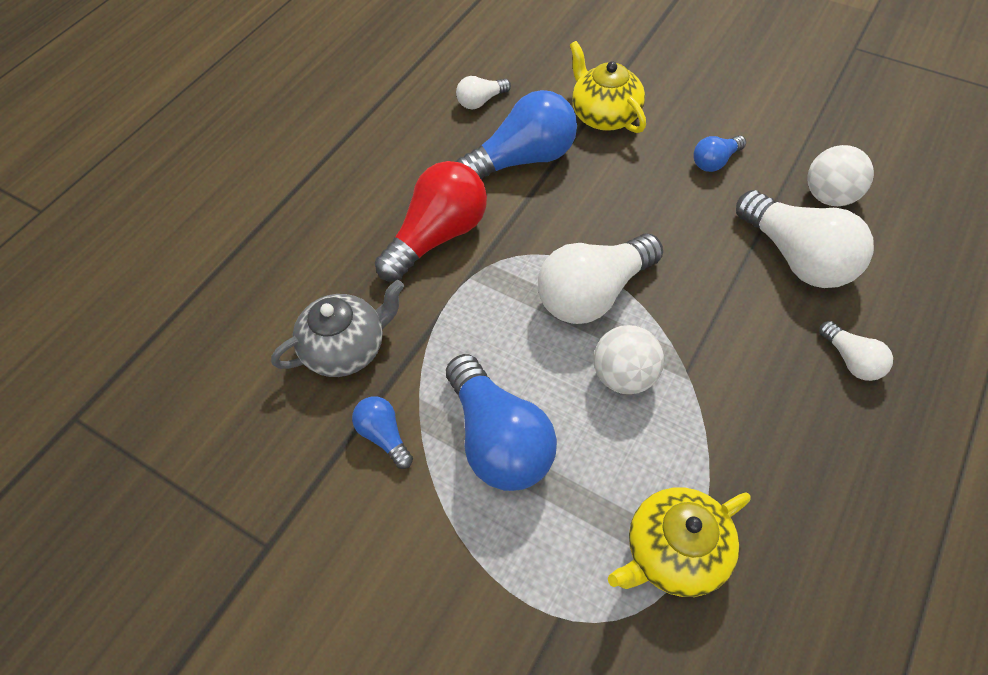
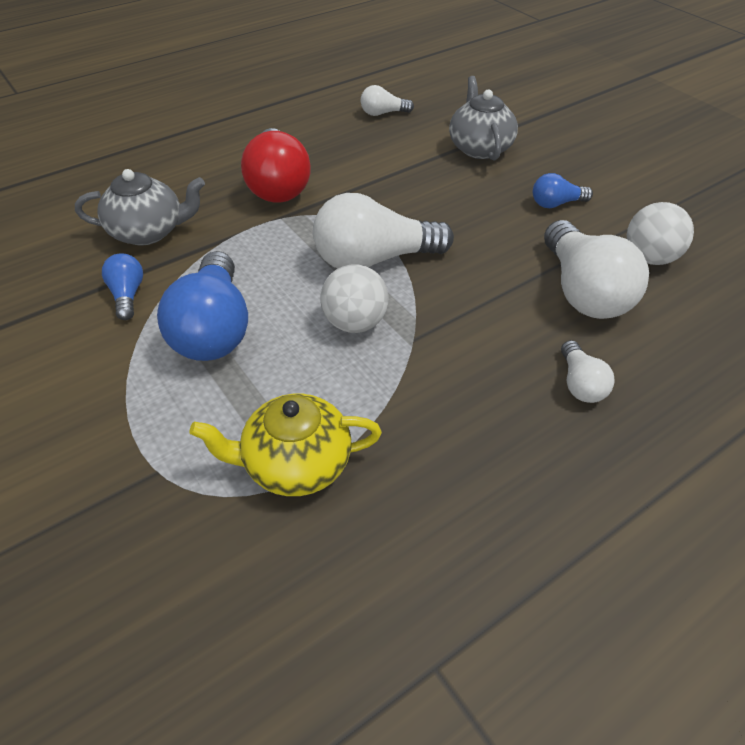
camera: 20 degrees right, 10 degrees down
(438, 236) = (278, 185): red light bulb -> red light bulb turned 105 degrees clockwise
(523, 159) = (387, 157): blue light bulb -> none
(604, 115) = (479, 148): yellow teapot -> grey teapot

